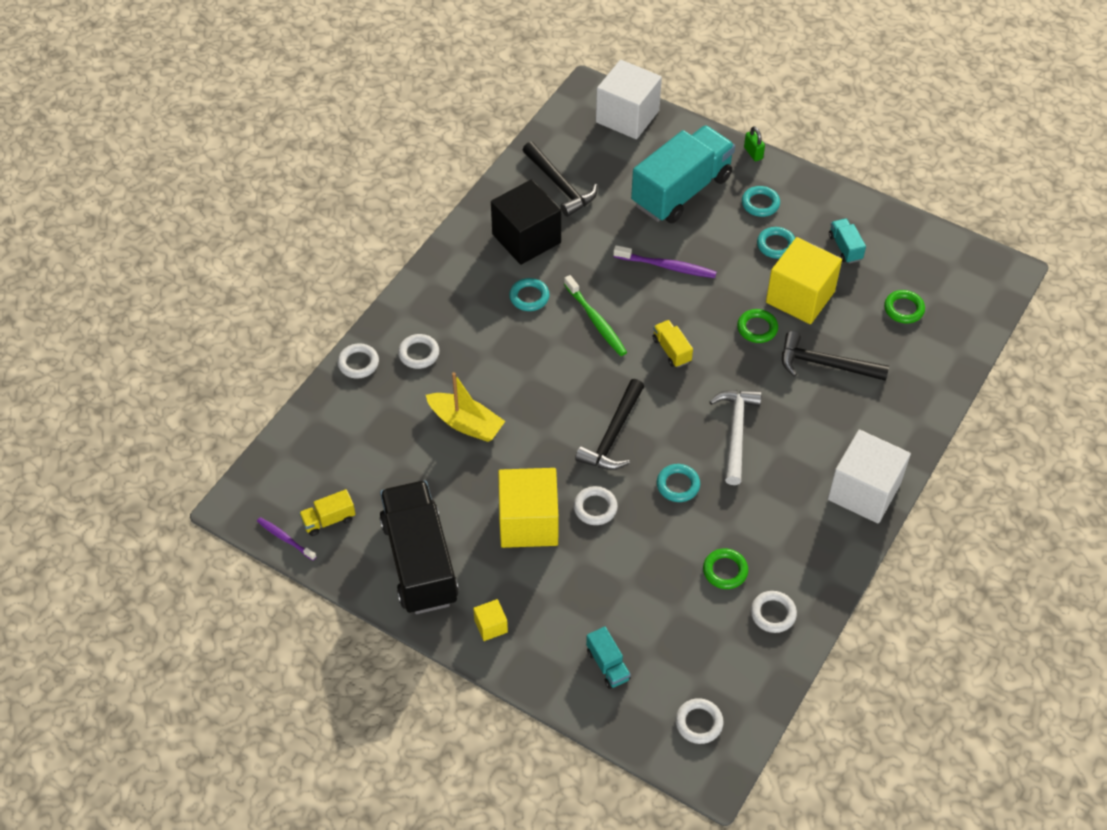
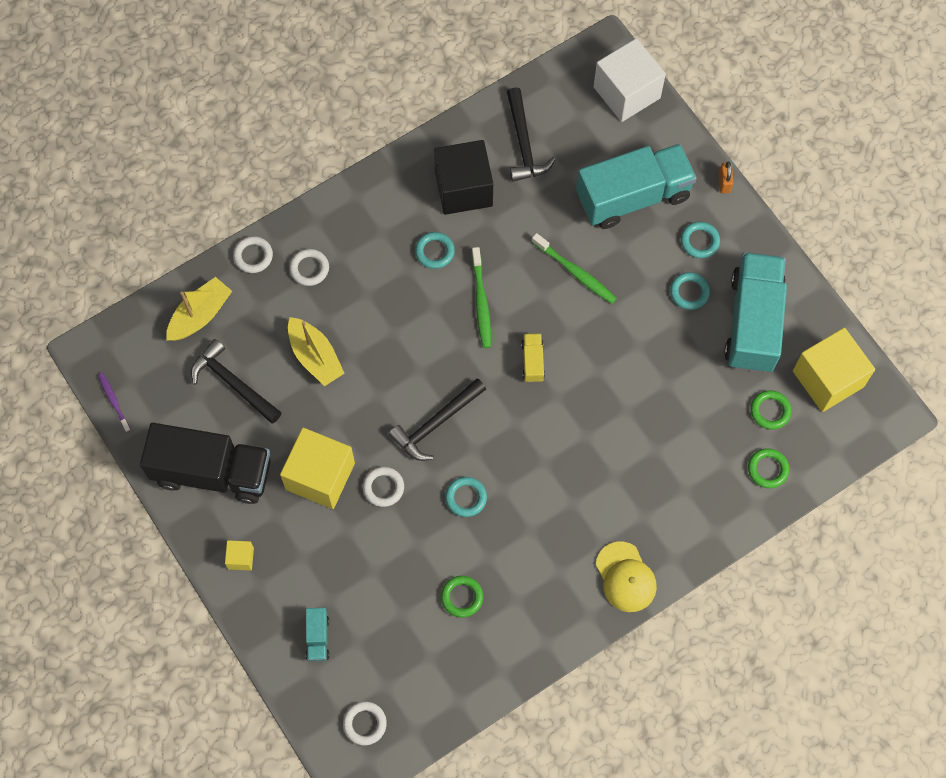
camera: 25 degrees right, 15 degrees up
(329, 520) = (157, 399): yellow truck -> none
(333, 431) = (200, 315): none -> yellow boat
(419, 561) = (212, 472): black truck -> black truck turned 90 degrees clockwise
(667, 266) = (576, 273): purple toothbrush -> green toothbrush
(736, 432) = (545, 469): white hammer -> none
(753, 153) = (724, 183): green padlock -> orange padlock
(757, 328) = (622, 372): green ring -> green ring (767, 469)
(773, 613) = (480, 655): white ring -> none
(800, 297) = (680, 357): yellow cube -> yellow cube (828, 379)
(825, 364) = (664, 436): black hammer -> black hammer (233, 383)
(845, 248) = (753, 322): turquoise truck -> turquoise truck, size x2.41
(864, 491) = (625, 577): white cube -> yellow cap

